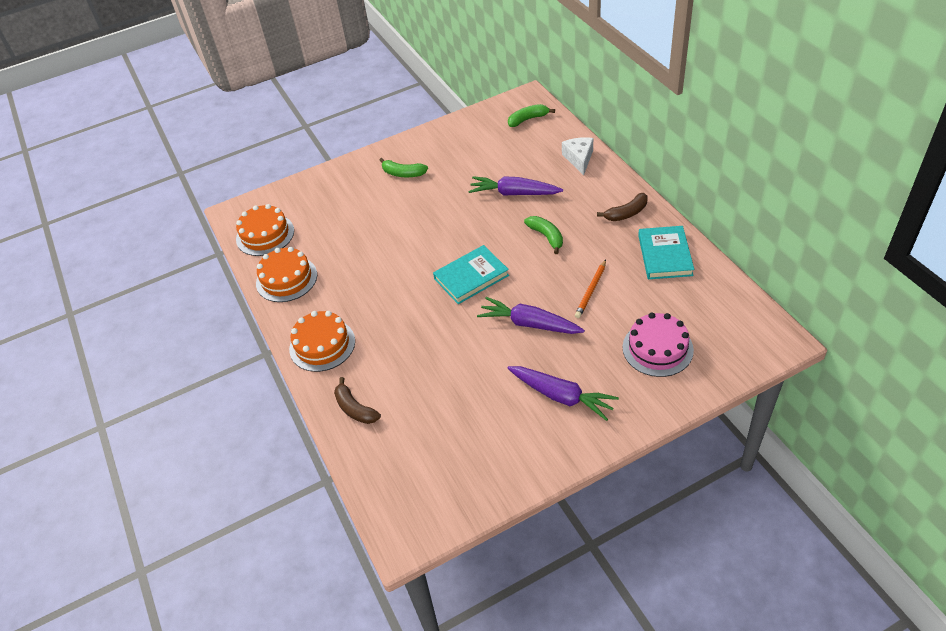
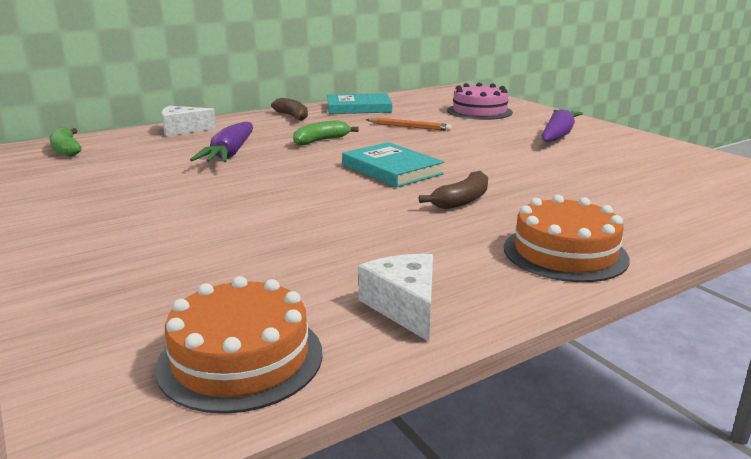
camera: 100 degrees left, 25 degrees down
(286, 279) = (404, 307): orange cake -> white cheese
(355, 408) = (667, 220): brown banana -> brown banana (462, 200)
(403, 173) = (121, 218): green banana -> none
(530, 324) = (465, 145): purple carrot -> none

